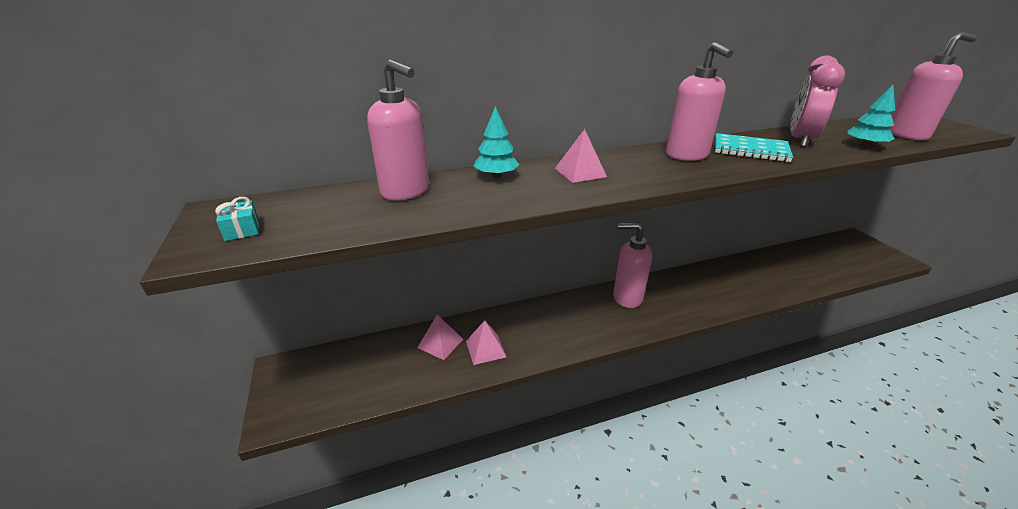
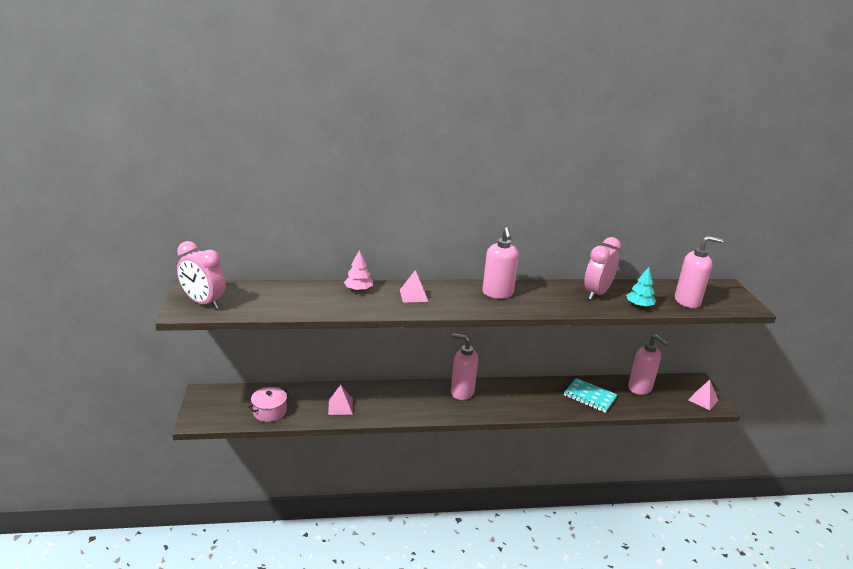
camera: 10 degrees right, 5 degrees down
(242, 230) = (203, 303): turquoise gift -> pink clock
(388, 377) = (269, 411): none -> pink pot
(406, 191) = (298, 292): pink soap dispenser -> pink soap dispenser (640, 388)
(440, 343) = (311, 397): pink pyramid -> pink pyramid (703, 400)
(496, 175) = (358, 289): turquoise tree -> pink tree
(750, 150) = (548, 296): turquoise notebook -> turquoise notebook (589, 396)

